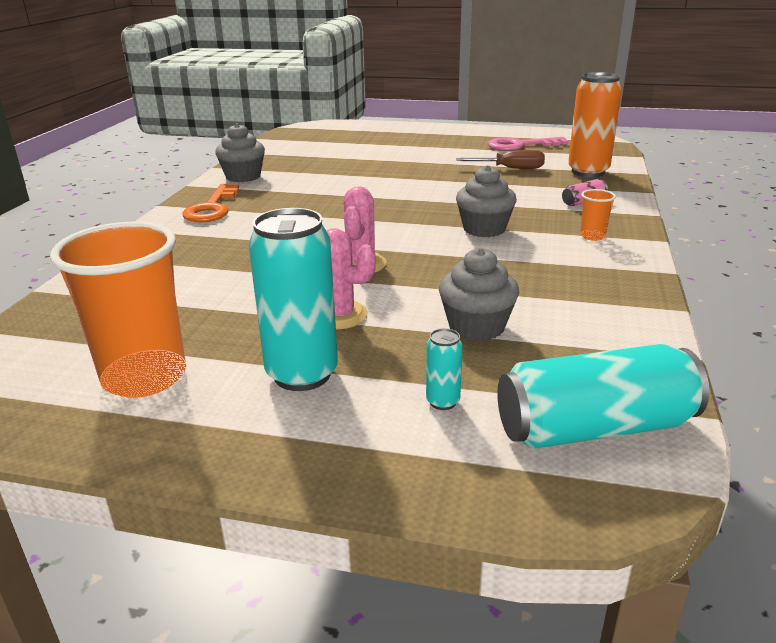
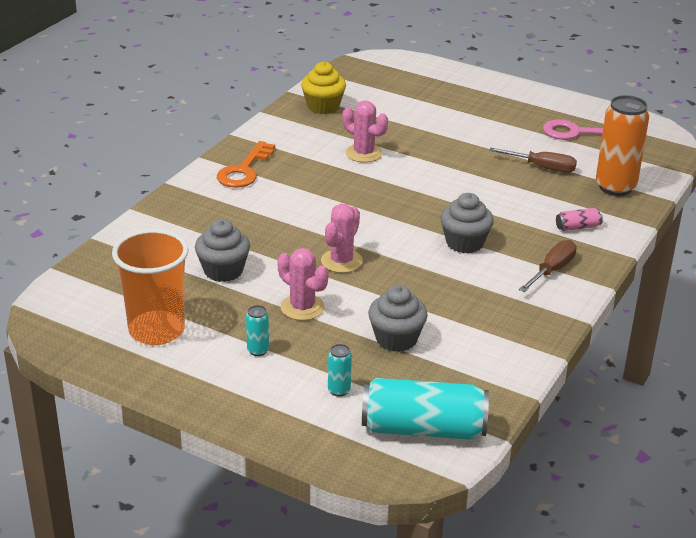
camera: 15 degrees right, 5 degrees up
(243, 176) = (284, 131): grey cupcake -> grey cupcake (223, 271)
(274, 157) = (323, 106): none -> yellow cupcake
(302, 374) = (258, 350): turquoise can -> turquoise can, size x0.44
(333, 181) = (363, 153): none -> pink cactus
(592, 236) = (552, 270): orange cup -> brown screwdriver

